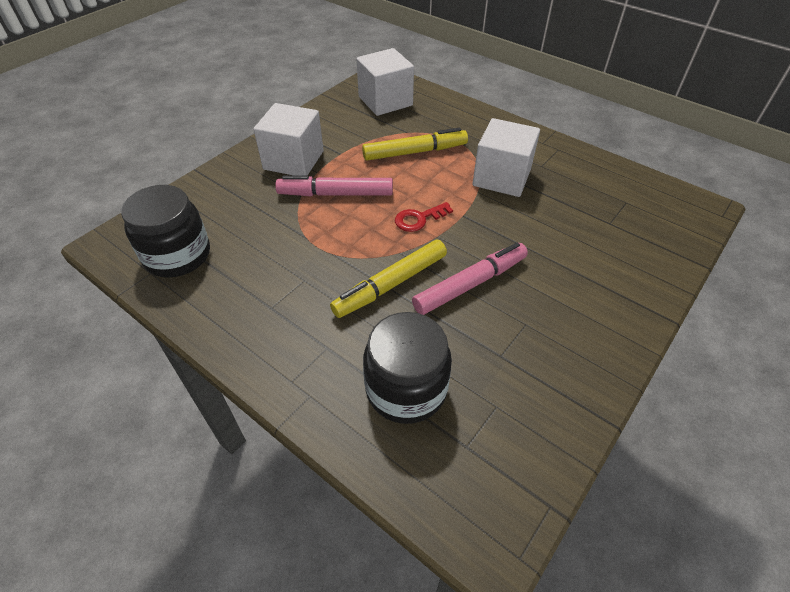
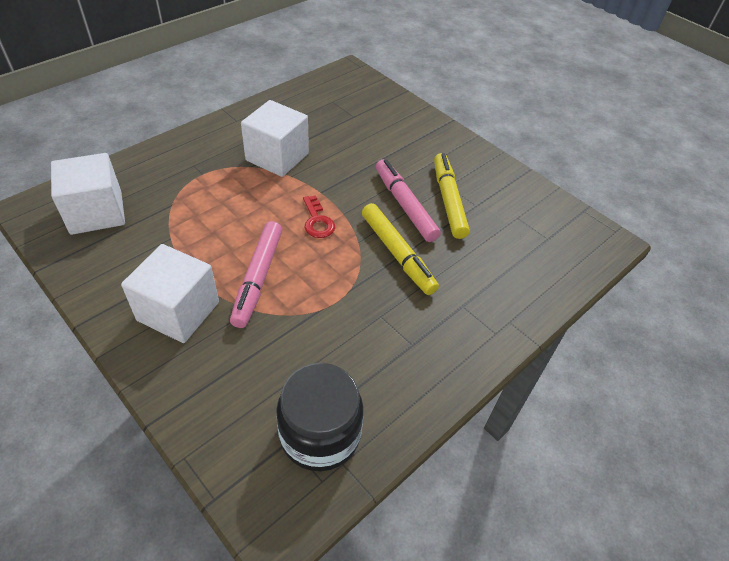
camera: 85 degrees left, 0 degrees up
(406, 389) = (504, 261): black jar -> none
(415, 152) = (211, 205): yellow marker -> yellow marker (448, 200)

